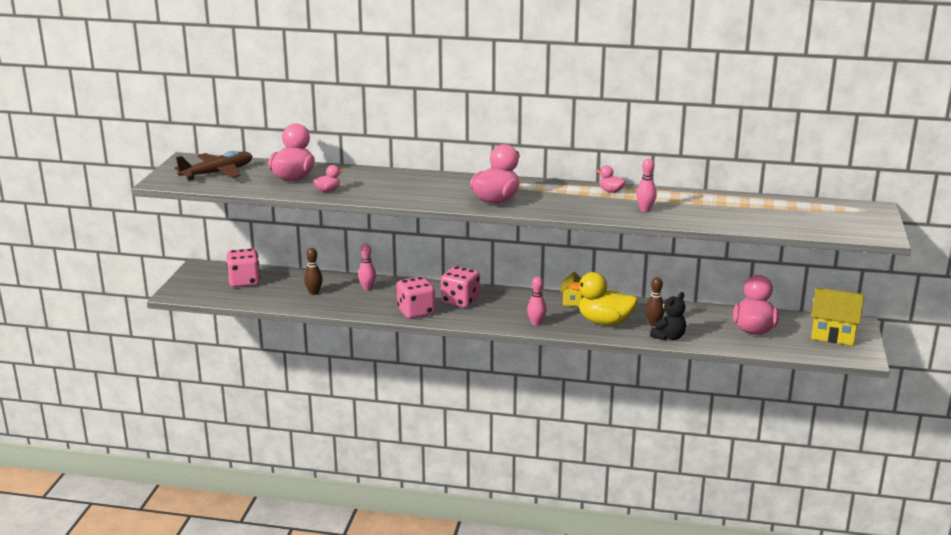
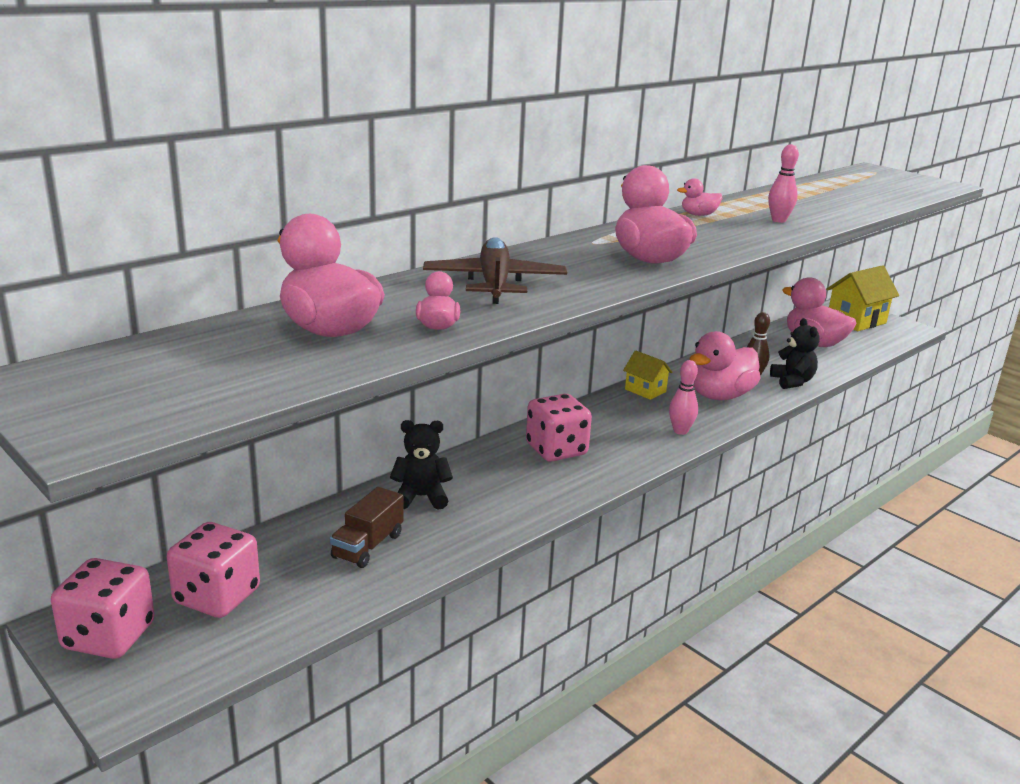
camera: 55 degrees left, 0 degrees up
(217, 173) = (168, 375): brown plane -> brown plane (494, 283)
(314, 293) = (368, 546): brown bowling pin -> brown truck
(367, 288) = (421, 497): pink bowling pin -> black teddy bear
(416, 312) = (548, 491): pink dice -> pink dice (109, 636)
(604, 322) = (720, 396): yellow duck -> pink duck

